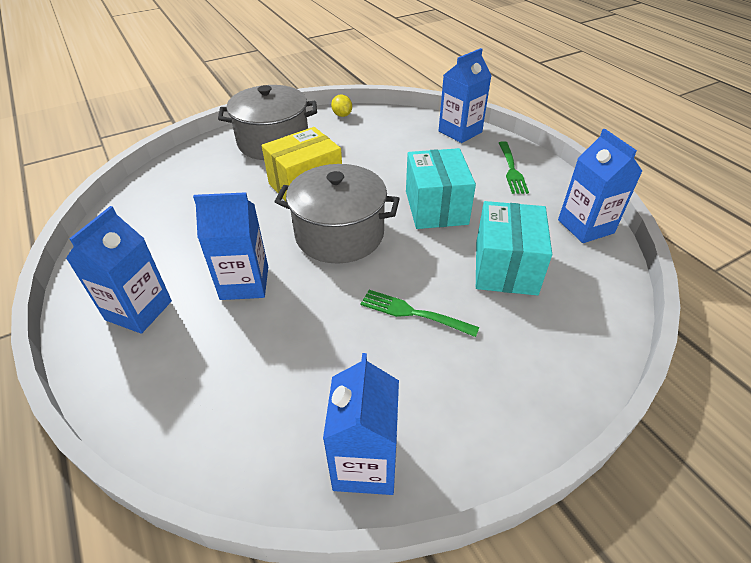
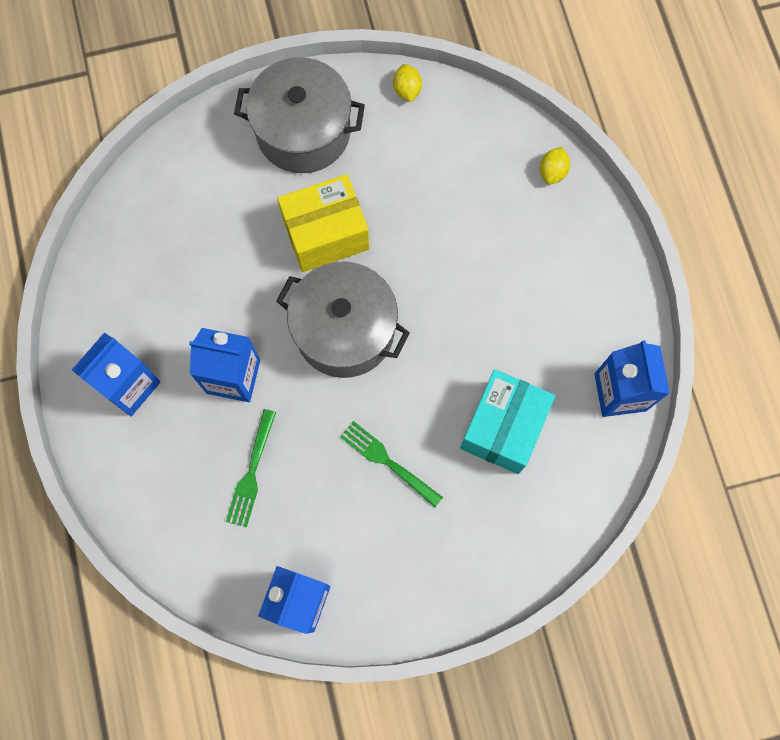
camera: 15 degrees right, 30 degrees up
(436, 207) = (465, 315): turquoise box -> none
(460, 132) = (552, 172): blue carton -> yellow lemon
(511, 169) = (584, 269): green fork -> green fork (251, 472)

